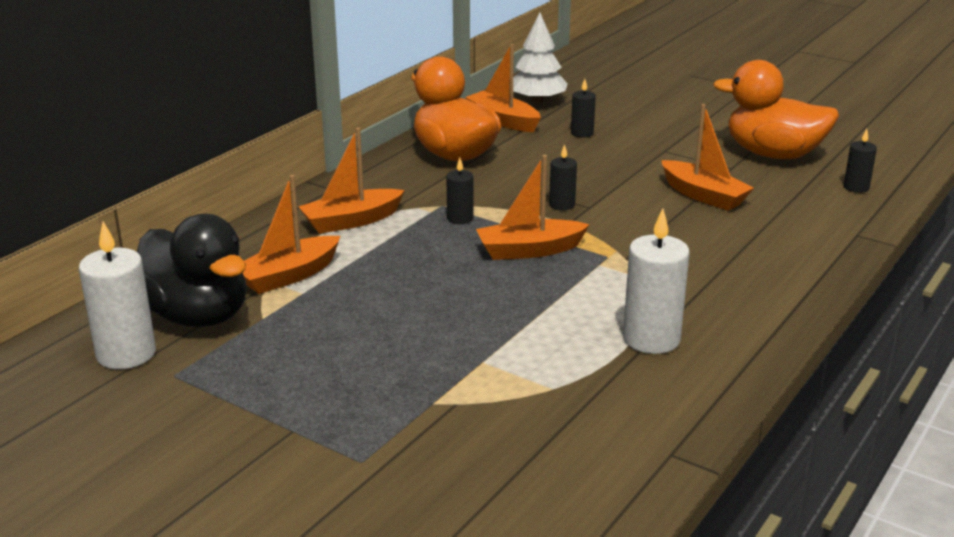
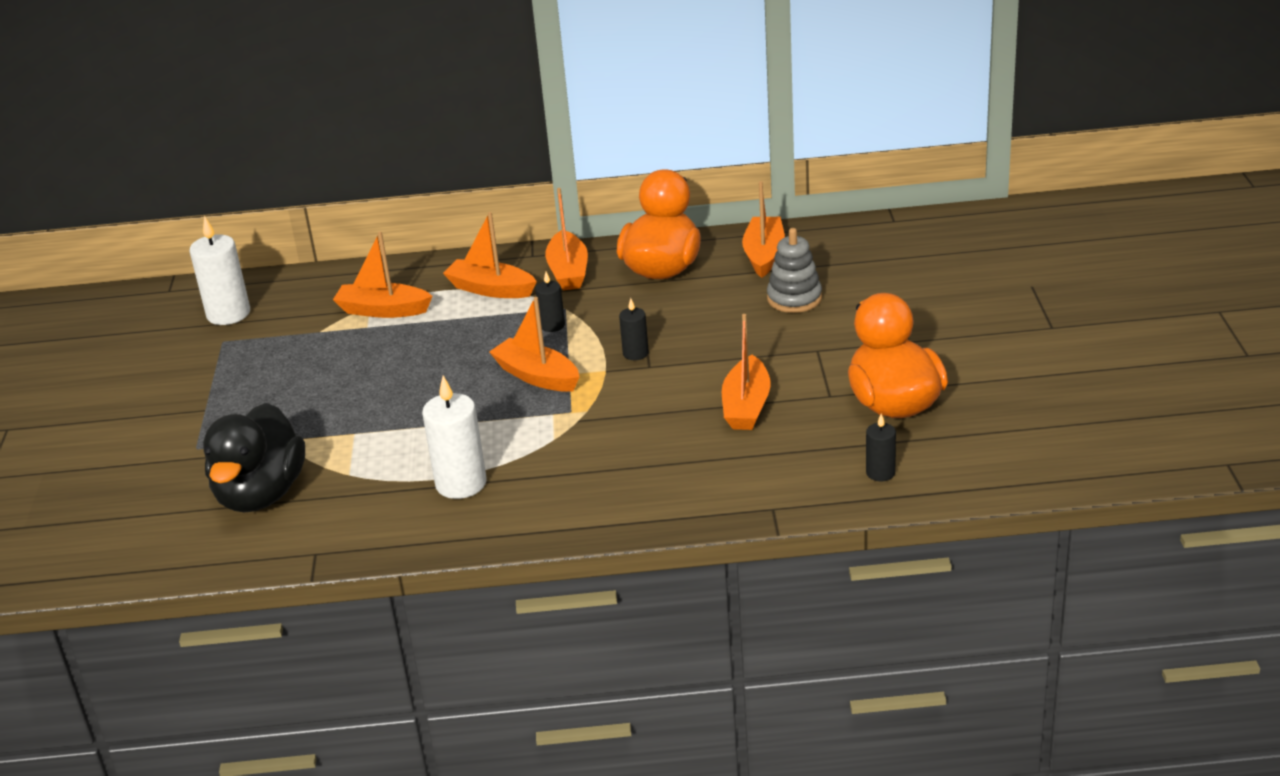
camera: 55 degrees right, 5 degrees up
(197, 315) = (296, 309): black duck -> black duck (261, 494)
(387, 185) = (568, 271): none -> orange boat
(537, 101) = (833, 248): white tree -> none
(582, 133) = (794, 298): black candle -> grey stacking toy

